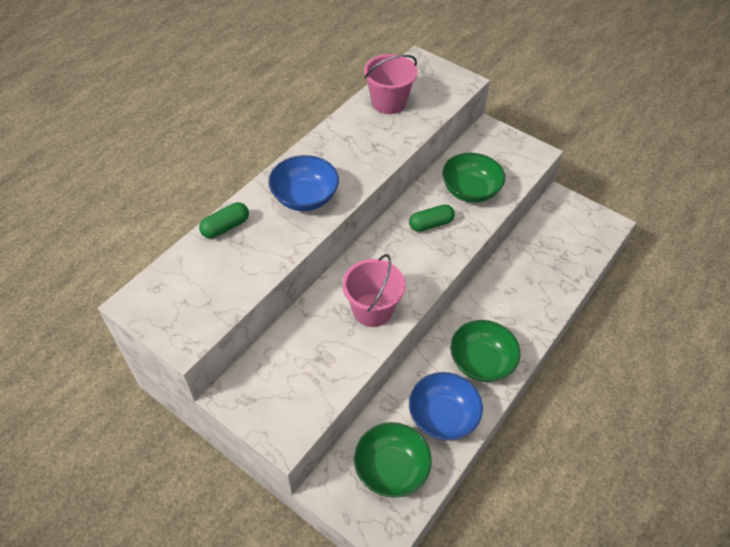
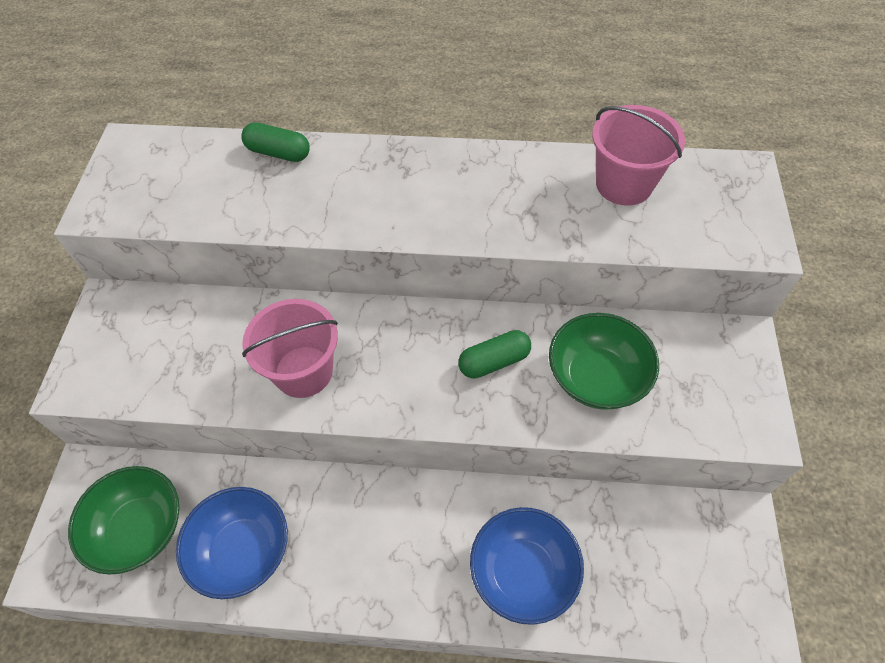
camera: 60 degrees right, 5 degrees up
(305, 197) = (377, 194): blue bowl -> blue bowl (523, 572)
(430, 224) = (494, 361): green capsule -> green capsule turned 60 degrees counterclockwise
(481, 362) = (355, 556): green bowl -> none

